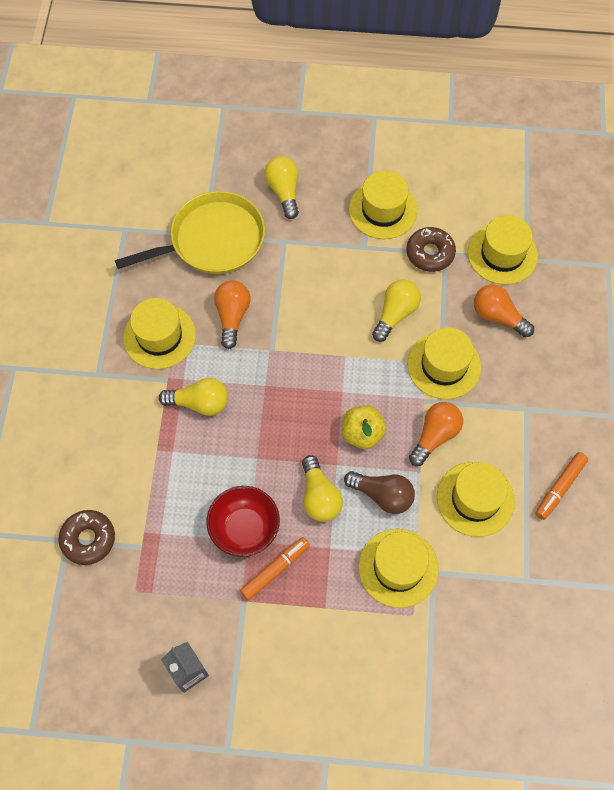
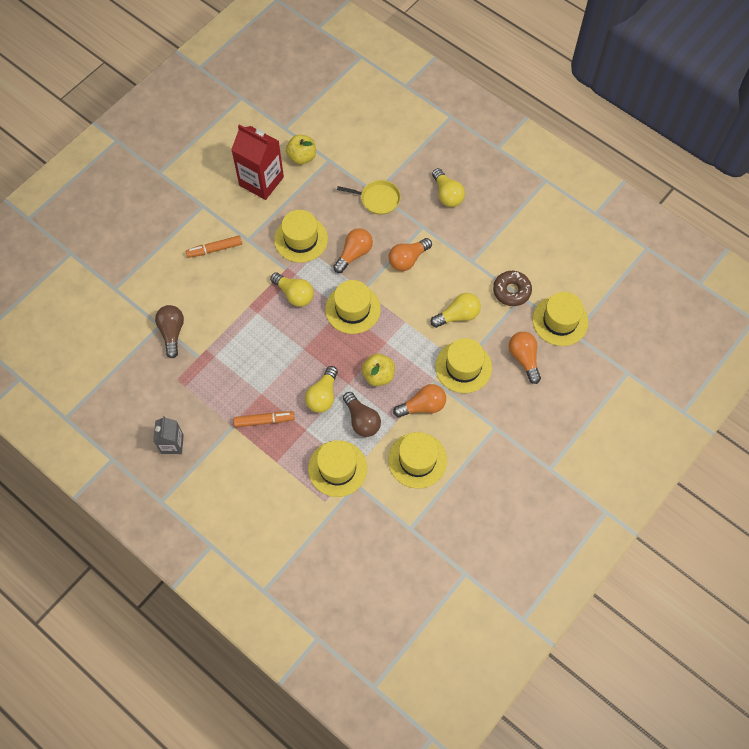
camera: 35 degrees right, 0 degrees up
(63, 298) = (261, 181): none -> red carton
(88, 539) = (172, 332): brown donut -> brown light bulb
(90, 244) = (302, 157): none -> yellow apple
(212, 240) = (378, 199): yellow pan -> yellow pan, size x0.55
(244, 528) = (264, 385): red bowl -> none
(284, 191) = (447, 195): yellow light bulb -> yellow light bulb turned 135 degrees clockwise
(295, 286) = (408, 259): none -> orange light bulb
(383, 210) = (502, 244): yellow hat -> yellow hat (352, 309)
(560, 488) = (477, 489): orange marker -> orange marker (214, 249)

